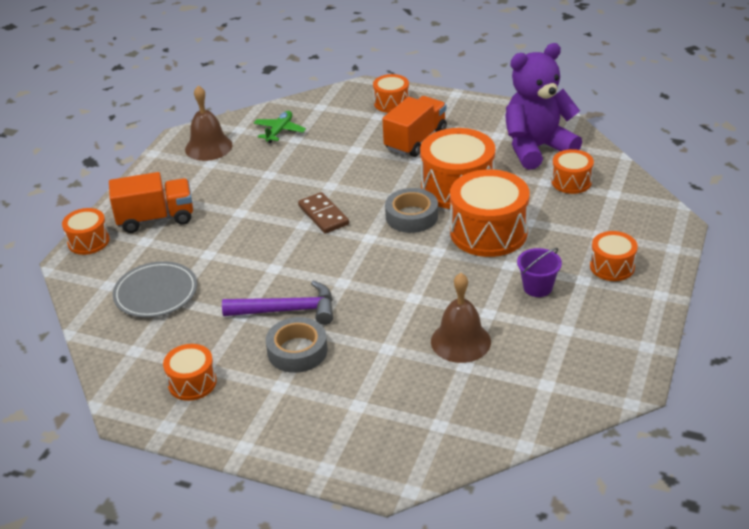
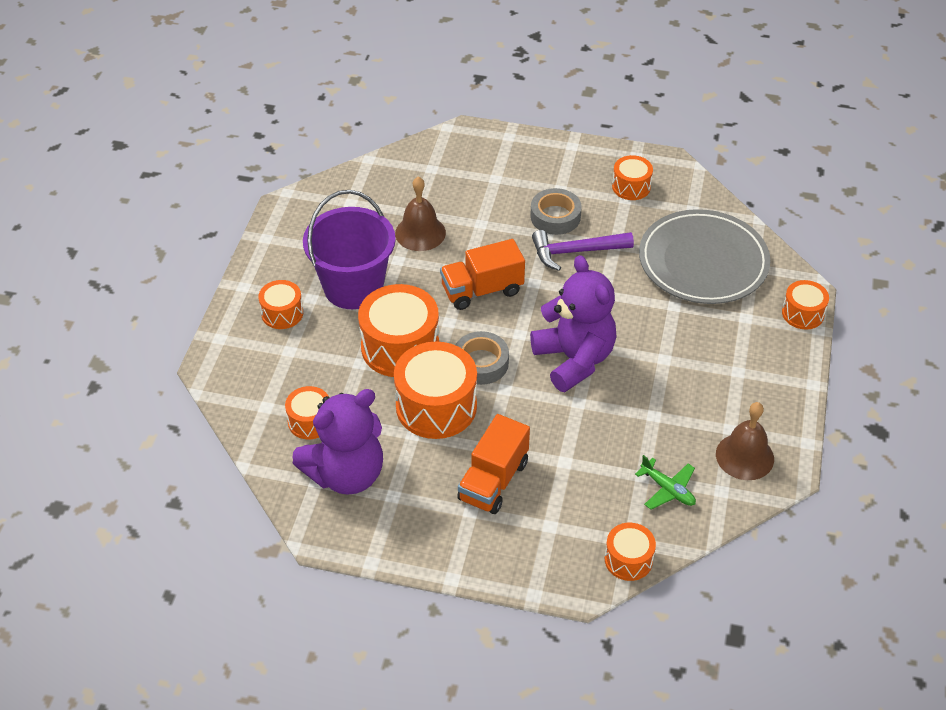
camera: 170 degrees right, 10 degrees up
(156, 218) = (750, 346): orange truck -> orange truck (482, 290)
(156, 293) = (703, 261): grey plate -> grey plate, size x1.68
(279, 131) = (667, 489): green plane -> green plane turned 60 degrees counterclockwise
(323, 215) = (574, 359): brown domino -> purple teddy bear
(391, 103) = (536, 553): orange drum -> orange drum (628, 560)
(537, 287) = (353, 287): purple bucket -> purple bucket, size x2.24

